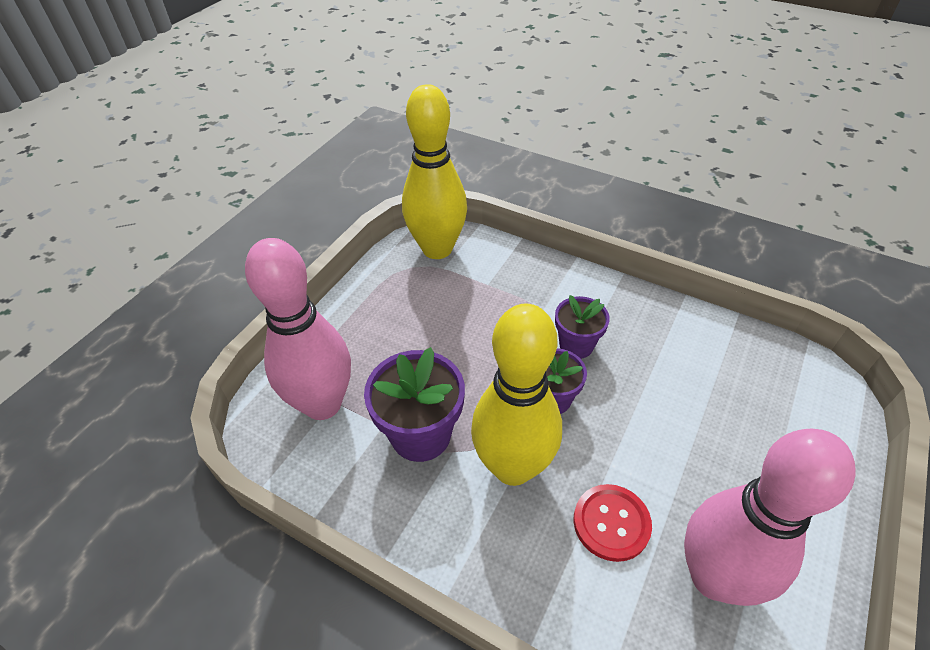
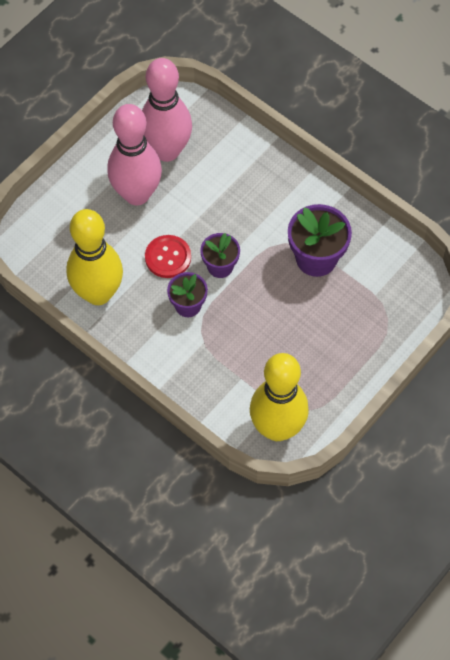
camera: 170 degrees left, 15 degrees up
(323, 404) = (383, 292): pink bowling pin -> pink bowling pin (137, 194)
(513, 467) = (260, 227): yellow bowling pin -> yellow bowling pin (98, 293)
(611, 523) = (211, 185): red button -> red button (168, 257)

